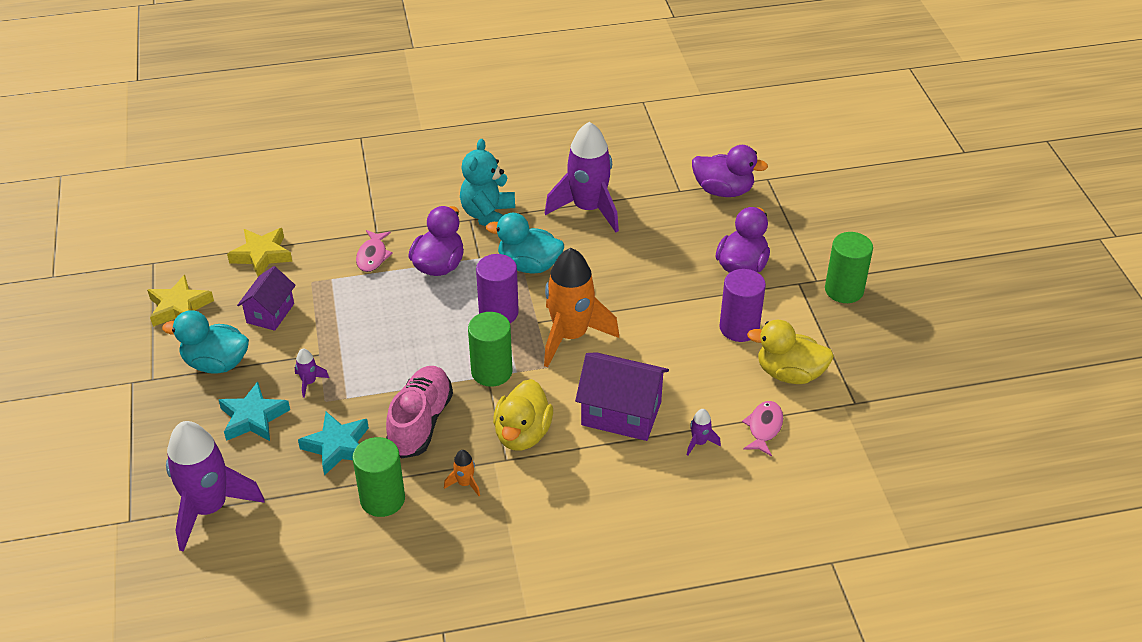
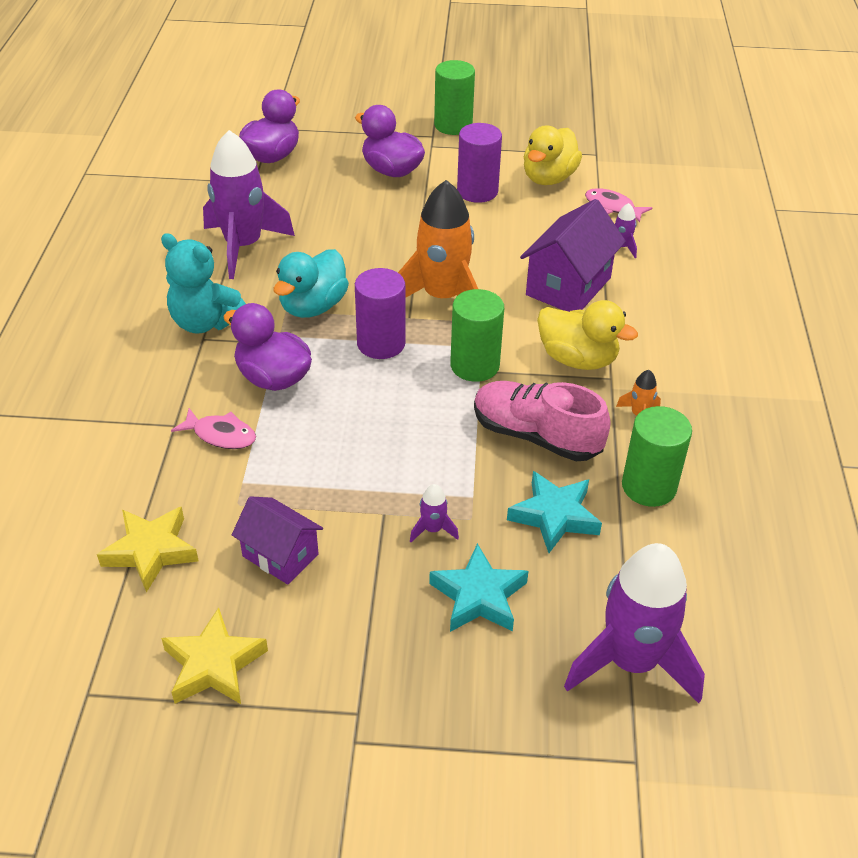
camera: 75 degrees left, 0 degrees up
(216, 363) = (356, 629): turquoise duck -> none

